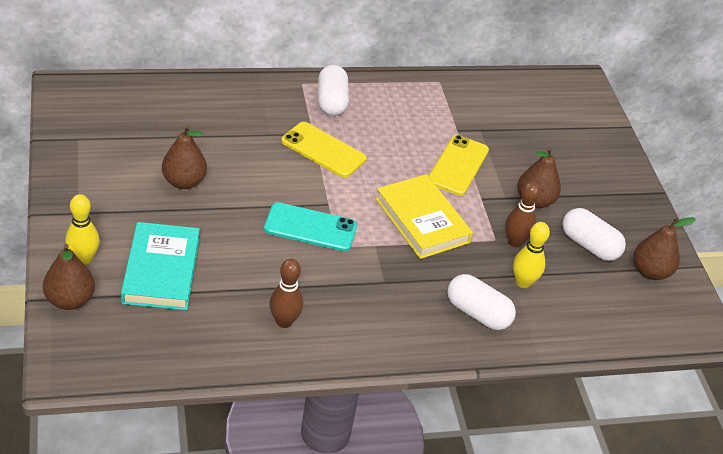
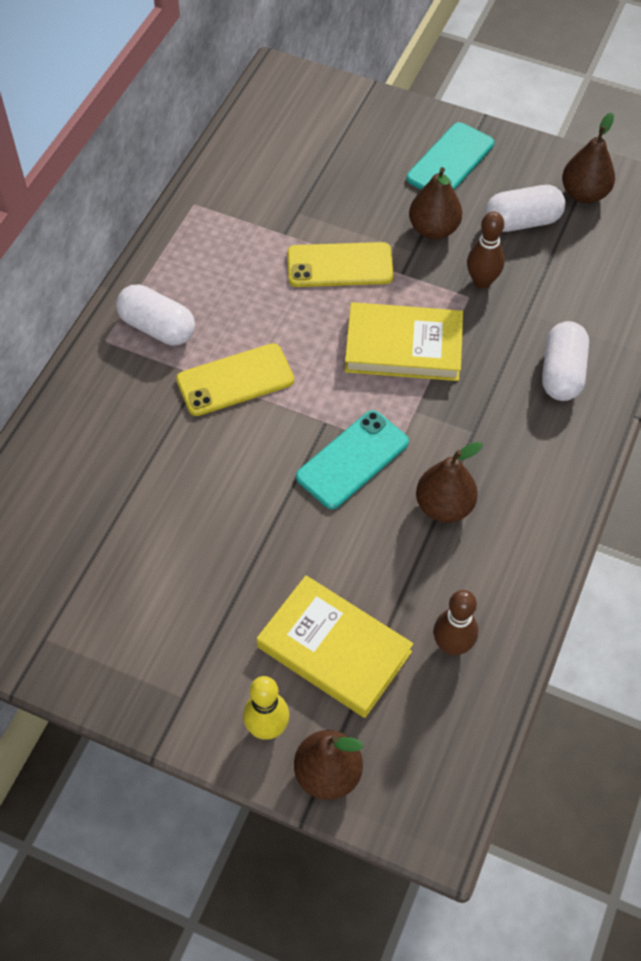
camera: 50 degrees left, 15 degrees up
(161, 270) = (334, 649): turquoise book -> yellow book
(184, 182) = (199, 553): brown pear -> brown pear (444, 506)
(284, 321) = (480, 560): brown bowling pin -> brown bowling pin (452, 645)
(458, 165) = (340, 265): yellow phone -> yellow phone turned 60 degrees counterclockwise
(477, 313) = (561, 373): white capsule -> white capsule turned 60 degrees counterclockwise
(523, 282) = (541, 308): yellow bowling pin -> none
(602, 189) = (450, 161): none -> turquoise phone

